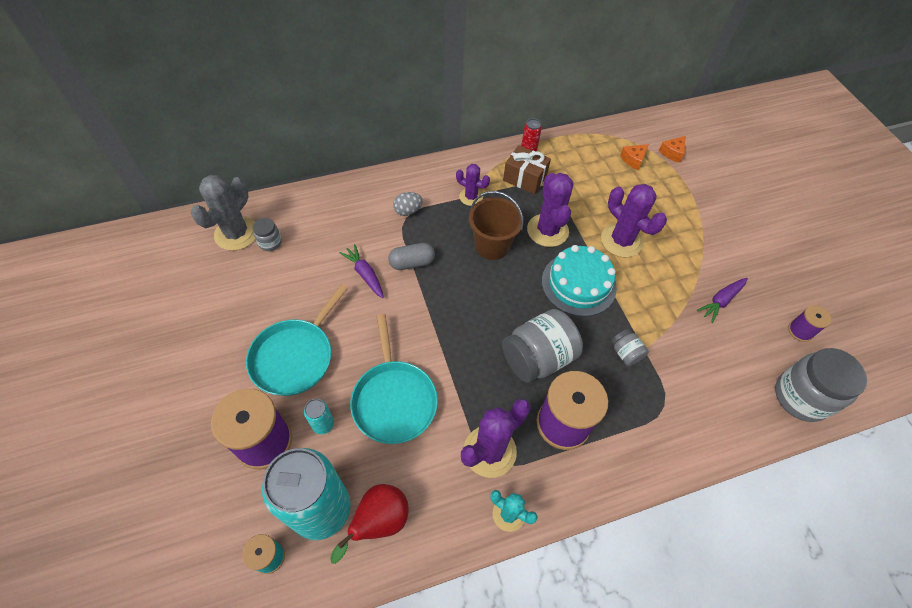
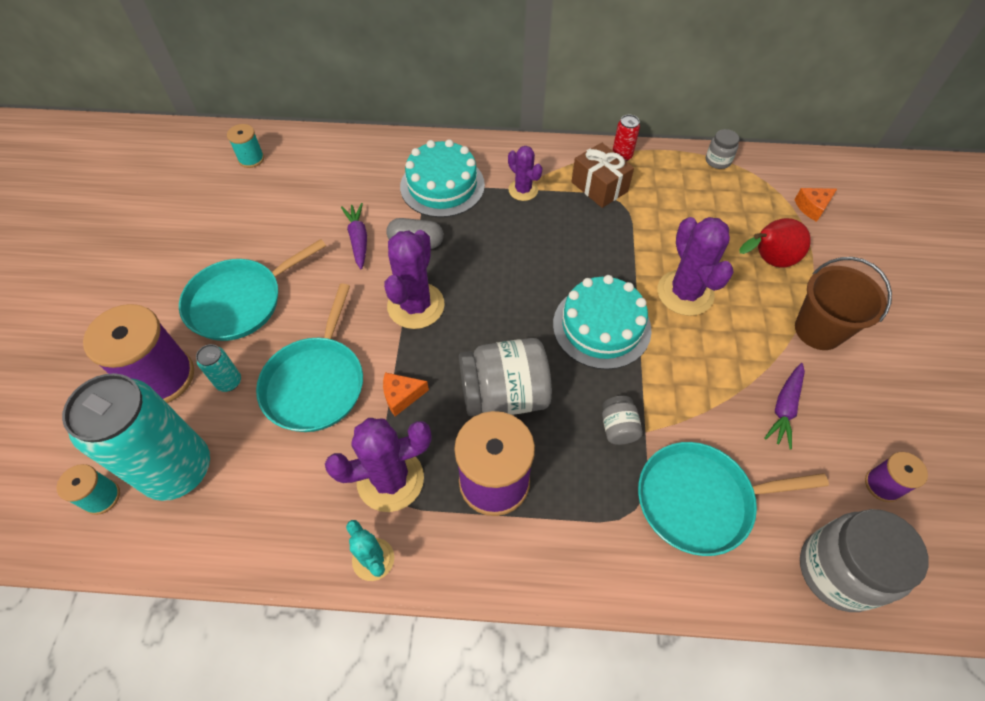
camera: 25 degrees right, 0 degrees up
(236, 233) = (251, 159): grey cactus -> turquoise spool
(270, 242) = (279, 177): grey jar -> grey jar (718, 161)
(379, 521) = (229, 507): red pear -> red pear (767, 260)
(408, 211) = (442, 185): grey egg -> turquoise cake
(492, 246) = (518, 251): brown bucket -> brown bucket (818, 330)
(547, 230) = (596, 253): purple cactus -> purple cactus (416, 305)
(633, 160) = (753, 202): orange cheese -> orange cheese (401, 396)
(700, 383) = (700, 500): none -> turquoise pan
(721, 301) = (784, 408): purple carrot -> purple carrot turned 45 degrees counterclockwise

